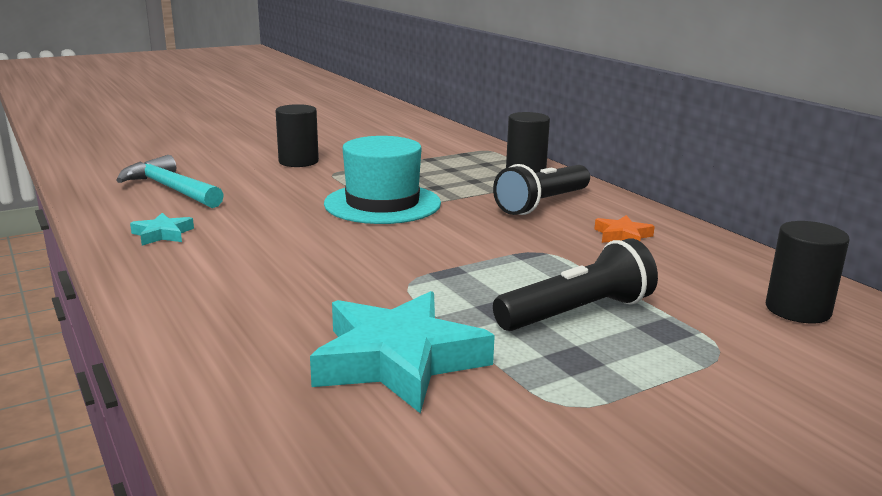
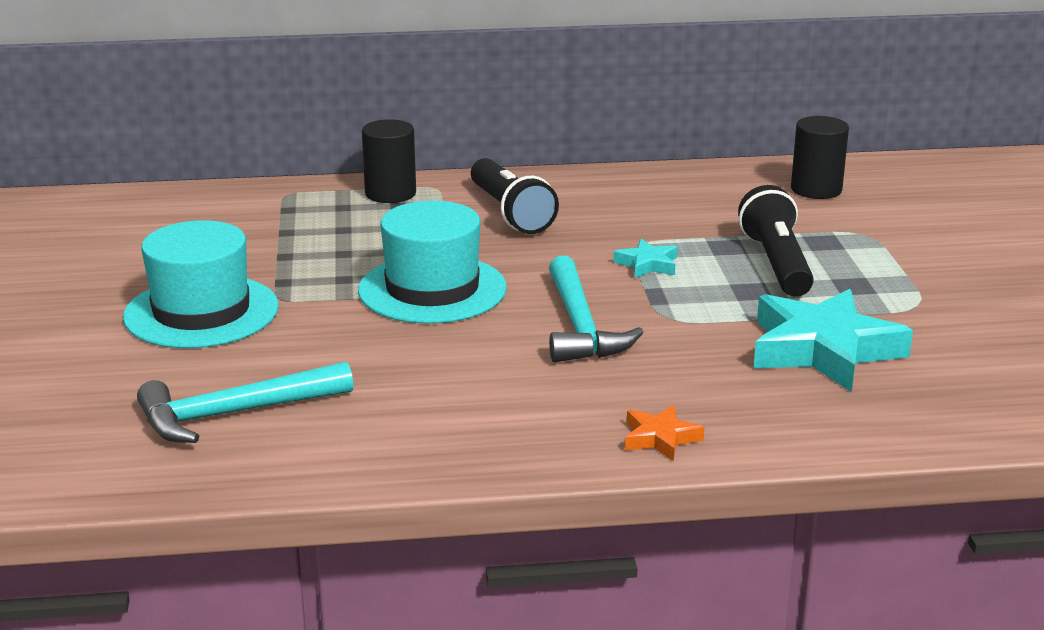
camera: 65 degrees left, 5 degrees up
(162, 234) = (423, 432): turquoise star -> turquoise star (647, 264)
(298, 162) = (201, 312): black cylinder -> turquoise hat
(361, 254) = (580, 327): none -> turquoise hammer
(622, 236) = (627, 203): orange star -> orange star (660, 438)

